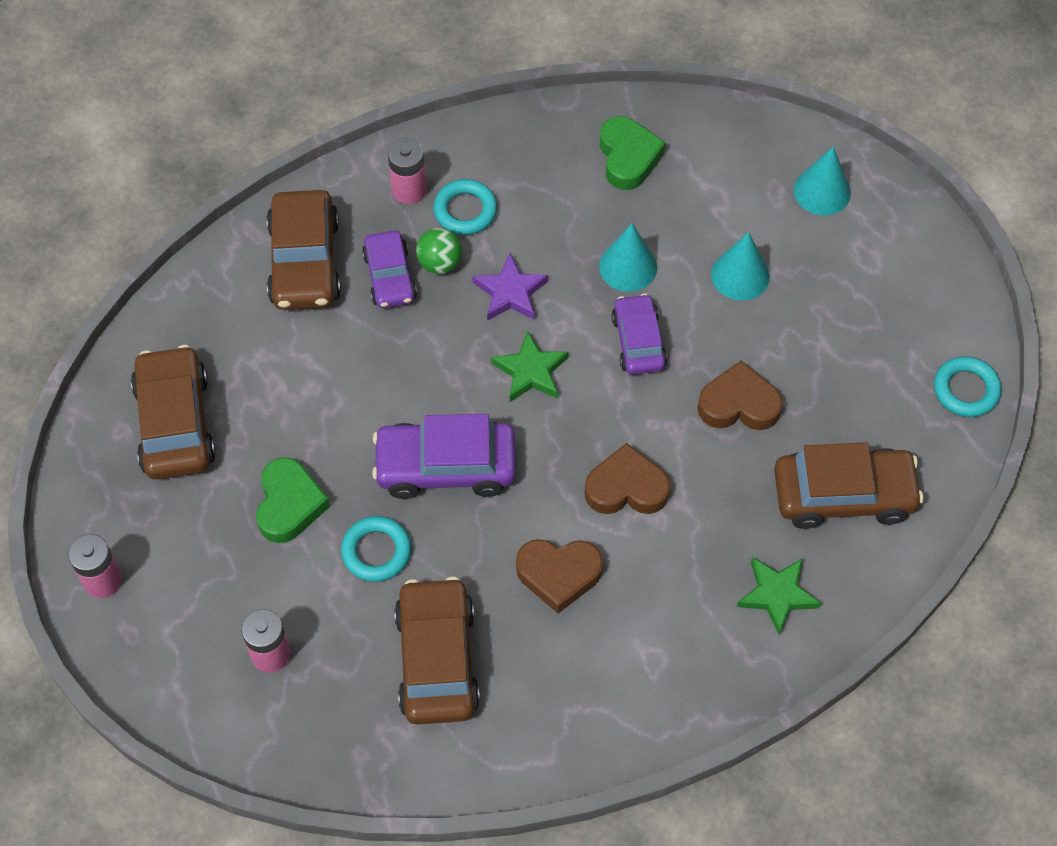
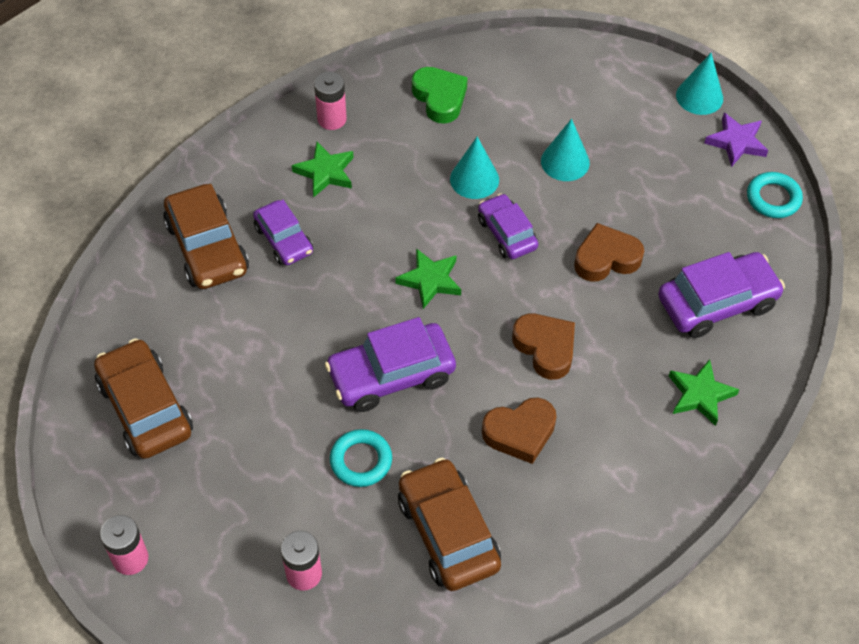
camera: 20 degrees left, 5 degrees down
(289, 504) = (271, 445): green heart -> none
(409, 190) = (272, 169): pink battery -> pink battery (332, 119)
(440, 263) = (321, 218): green ball -> none
(465, 210) = (325, 172): turquoise ring -> green star
(510, 292) = (388, 224): purple star -> purple star (736, 142)
(626, 488) = (545, 348): brown heart -> brown heart turned 75 degrees clockwise
(822, 191) = (600, 84): turquoise cone -> turquoise cone (699, 96)
(843, 495) = (717, 303): brown car -> purple car

